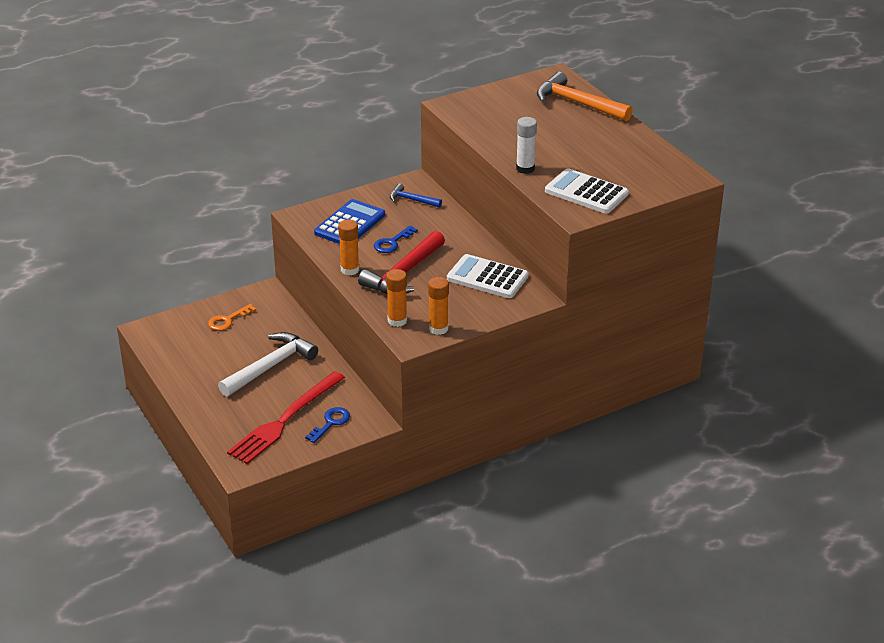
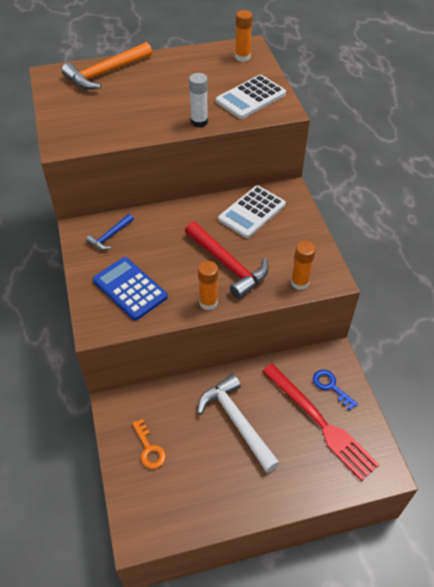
camera: 75 degrees left, 15 degrees up
(392, 242) = (175, 263): blue key -> none
(438, 328) = (318, 257): orange glue stick -> orange glue stick (242, 57)

